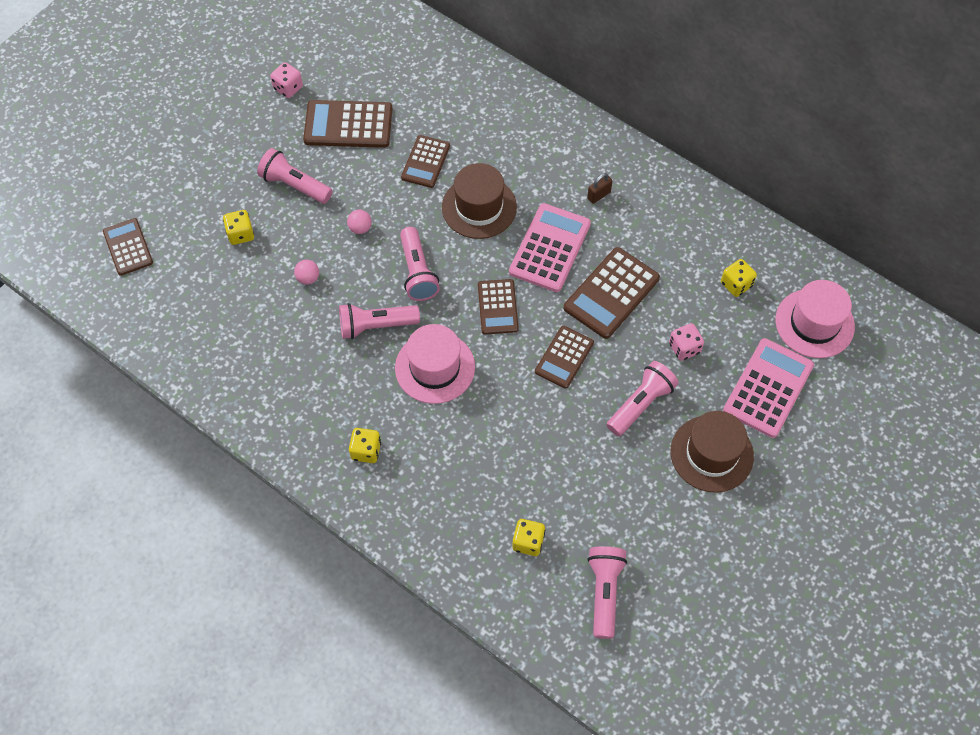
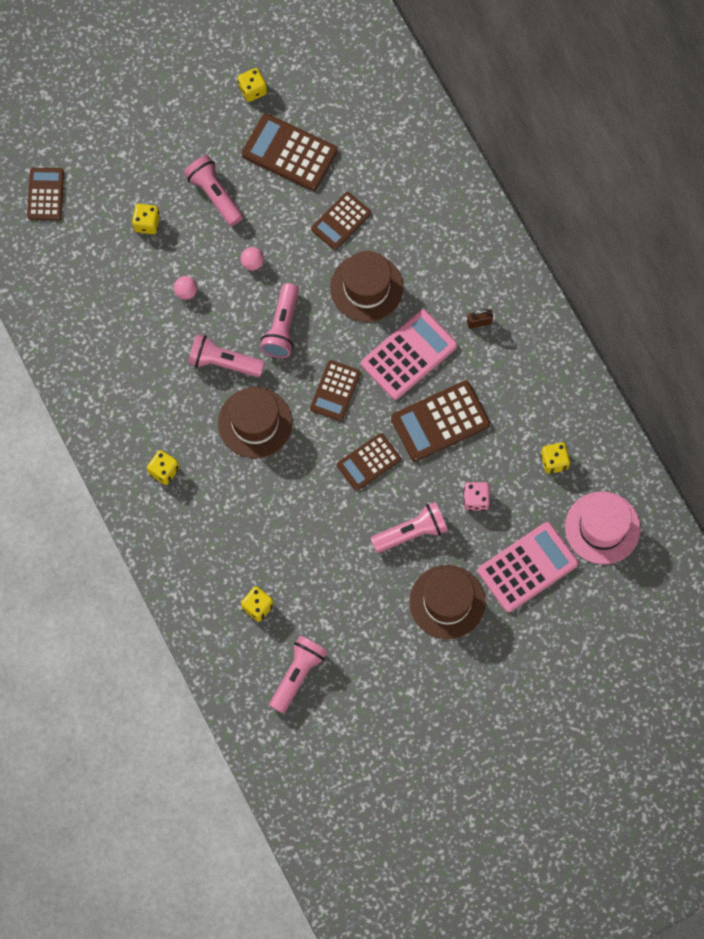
camera: 25 degrees right, 10 degrees up
(288, 88) = (252, 90): pink dice -> yellow dice
(435, 367) = (255, 422): pink hat -> brown hat

